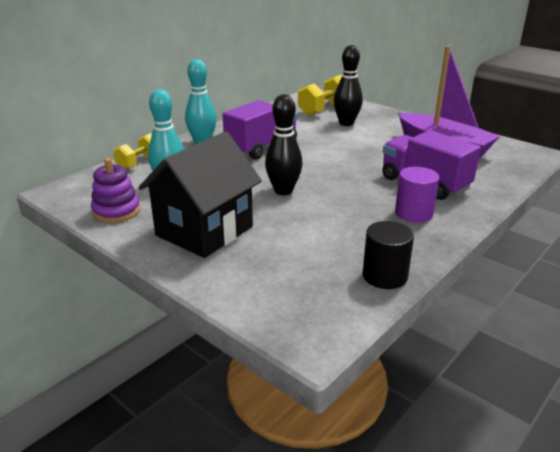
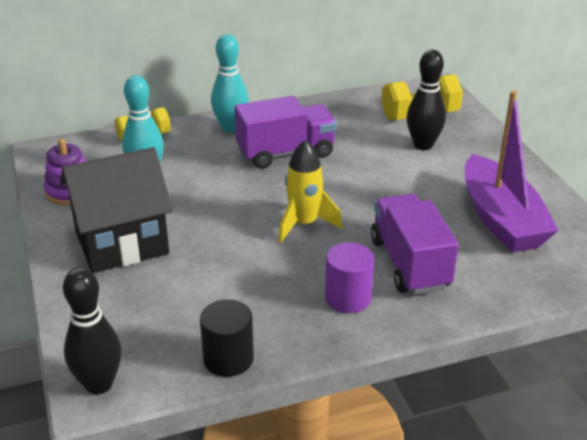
camera: 30 degrees right, 5 degrees up
(283, 191) = (245, 220): black bowling pin -> black bowling pin (99, 384)
(328, 182) = (304, 224): none -> yellow rocket

